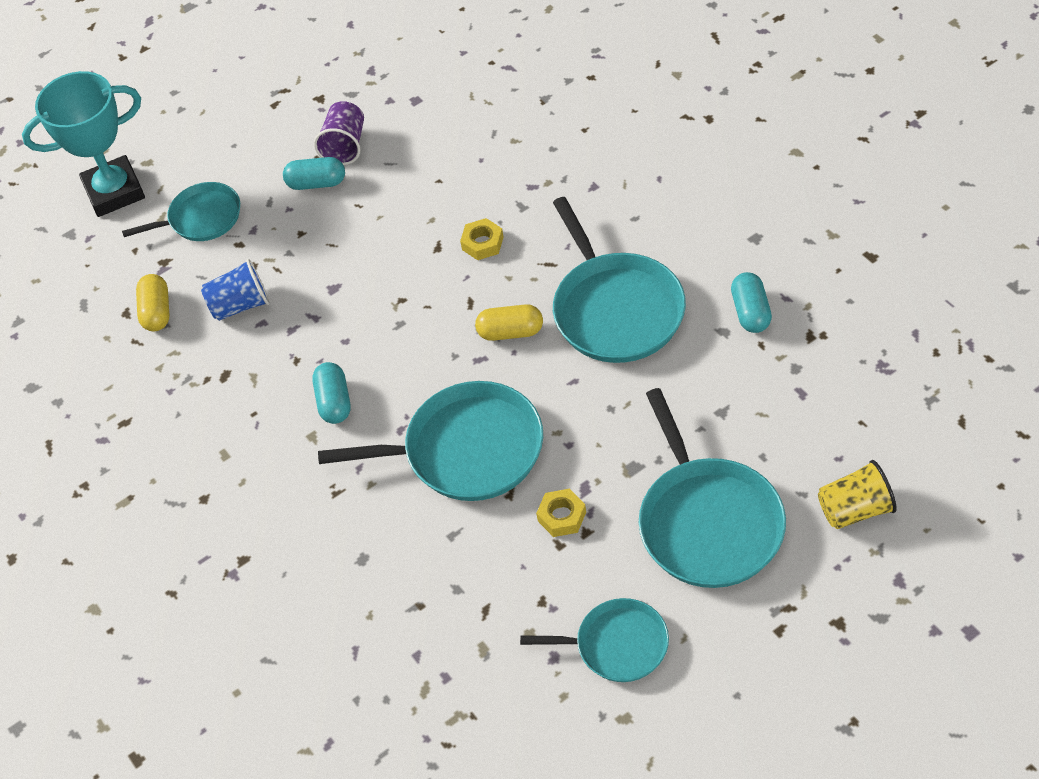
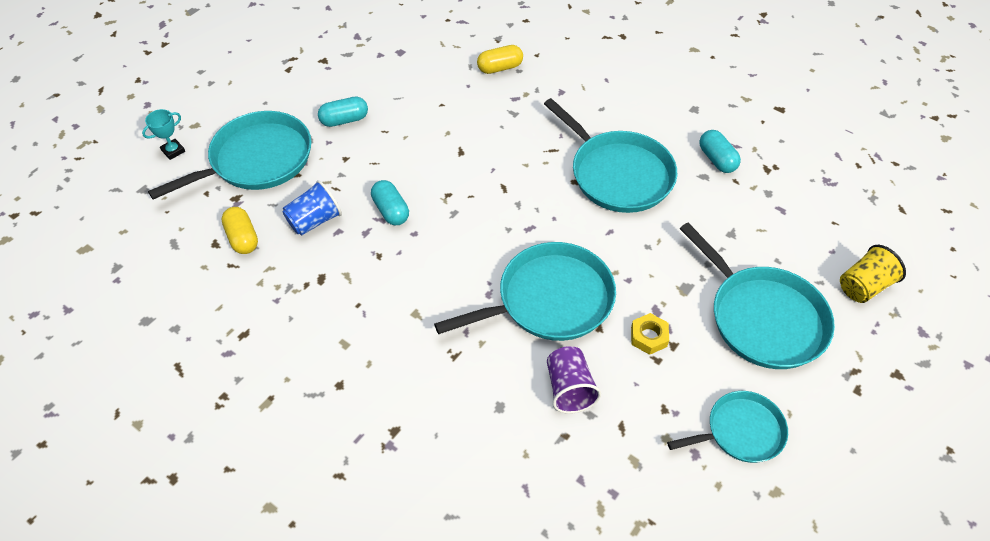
camera: 25 degrees left, 0 degrees up
(114, 191) = (173, 151): turquoise trophy -> turquoise trophy, size x0.41
(201, 218) = (256, 160): turquoise pan -> turquoise pan, size x1.66
(334, 402) = (424, 282): turquoise capsule -> turquoise capsule (391, 211)
(345, 146) = (357, 90): purple cup -> purple cup (569, 389)
(482, 243) = (495, 143): yellow nut -> none
(510, 332) = (545, 204): yellow capsule -> yellow capsule (500, 68)

